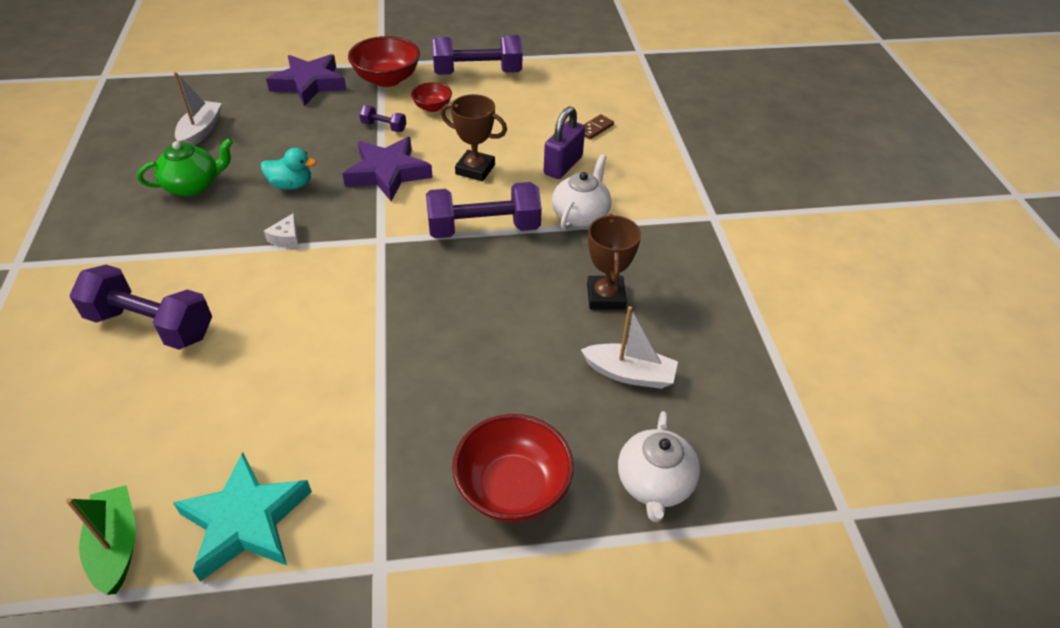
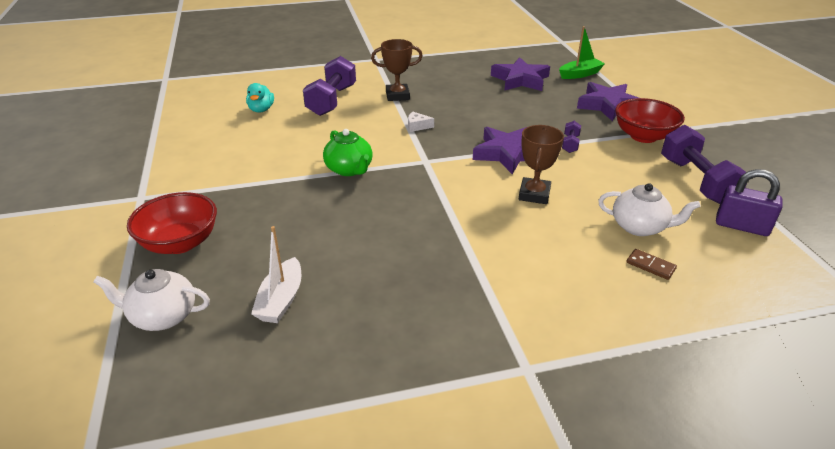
camera: 85 degrees right, 10 degrees down
(116, 545) = (183, 122): green boat -> green boat (580, 74)
(193, 186) = (461, 88): green teapot -> green teapot (349, 169)
(201, 131) = (520, 80): white boat -> purple star
(246, 521) = (186, 152): turquoise star -> none
(291, 185) = (476, 119): turquoise duck -> turquoise duck (261, 110)
(432, 107) = (616, 163): red bowl -> none
(484, 229) = (452, 206): purple dumbbell -> none
(563, 165) = (568, 246): purple padlock -> purple padlock (741, 226)
(580, 215) = (491, 262): white teapot -> white teapot (639, 227)
(605, 296) = (377, 282): brown trophy -> brown trophy (397, 95)

